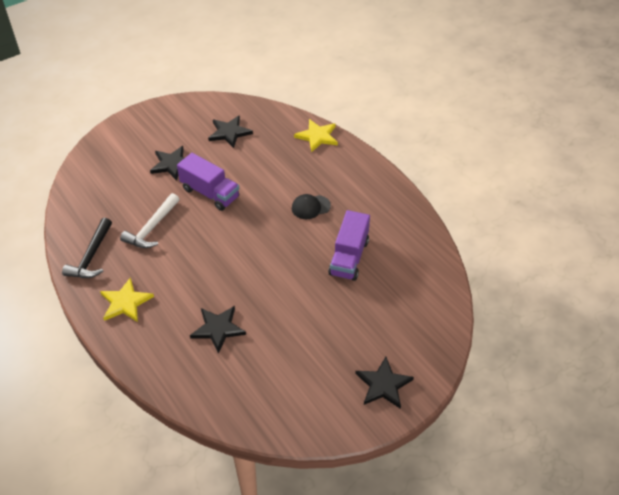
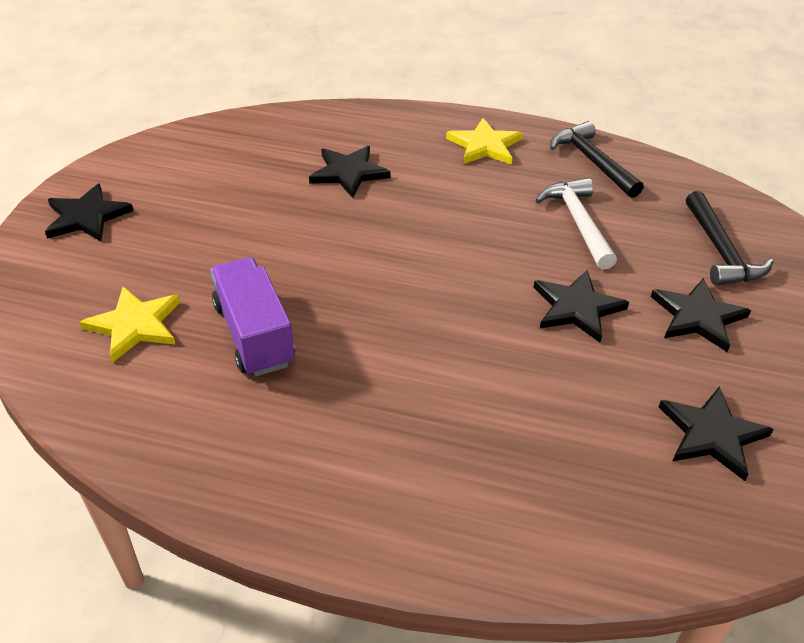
camera: 140 degrees right, 5 degrees down
(118, 180) = (720, 251): none -> black hammer
(210, 193) = (577, 308): purple truck -> black star
(310, 207) = (396, 379): black cap -> none
(317, 136) = (550, 546): yellow star -> yellow star (135, 325)

